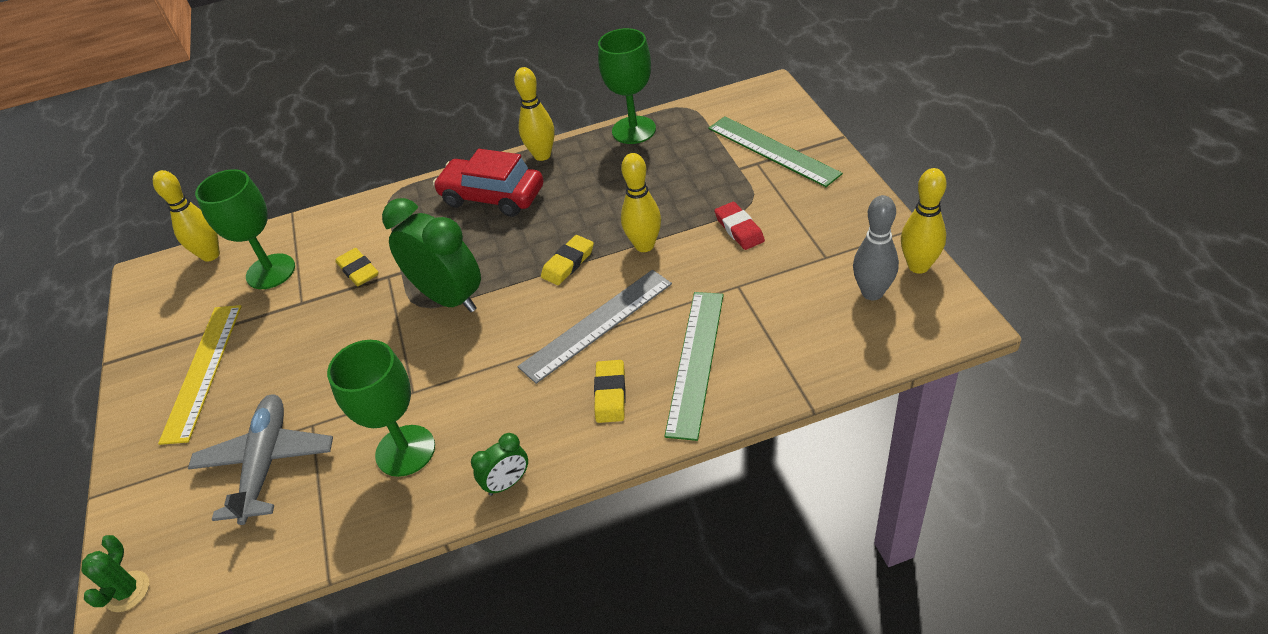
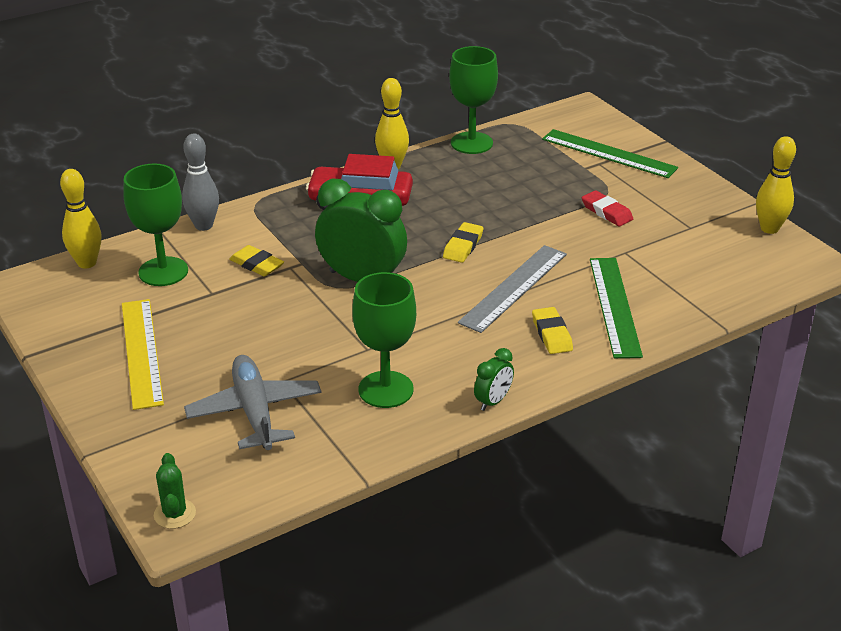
camera: 20 degrees left, 10 degrees down
(644, 245) = (527, 229): yellow bowling pin -> none
(872, 292) = (740, 249): grey bowling pin -> grey bowling pin (203, 225)

